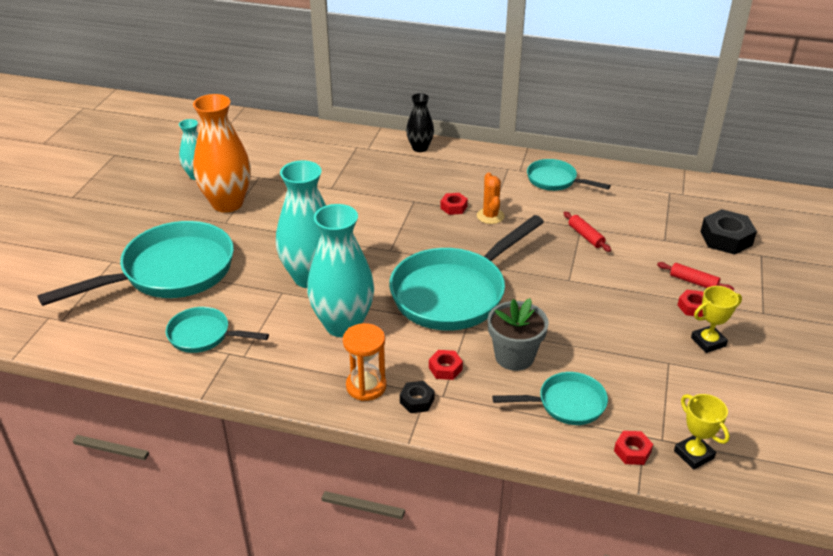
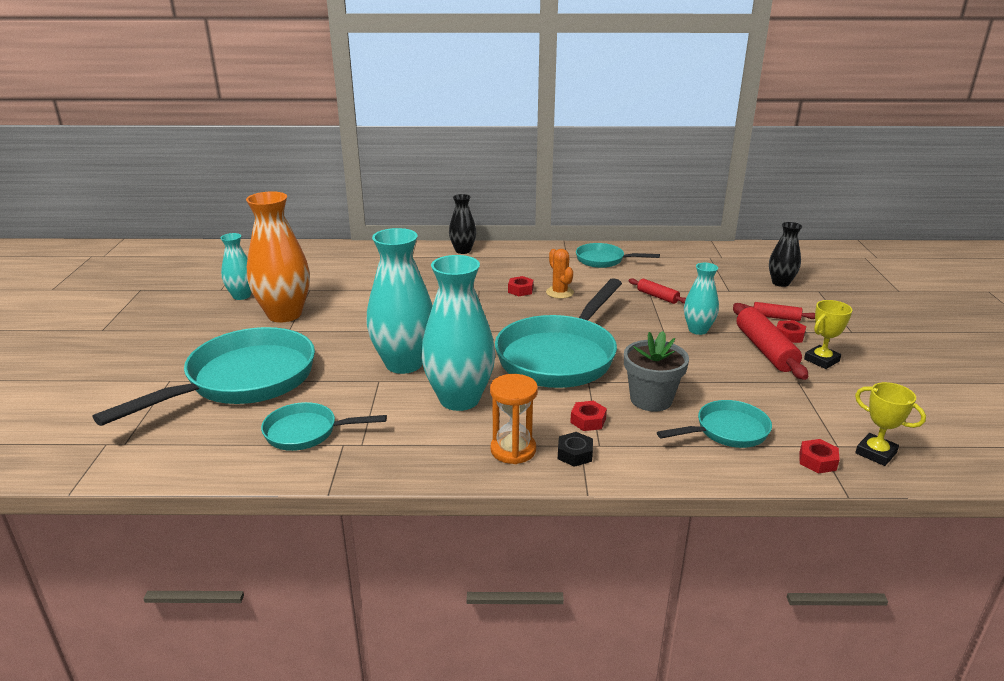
camera: 15 degrees left, 10 degrees down
(604, 284) = (698, 330): none -> turquoise vase
(658, 319) = (765, 349): none -> red rolling pin
(726, 238) = (780, 283): black nut -> black vase

